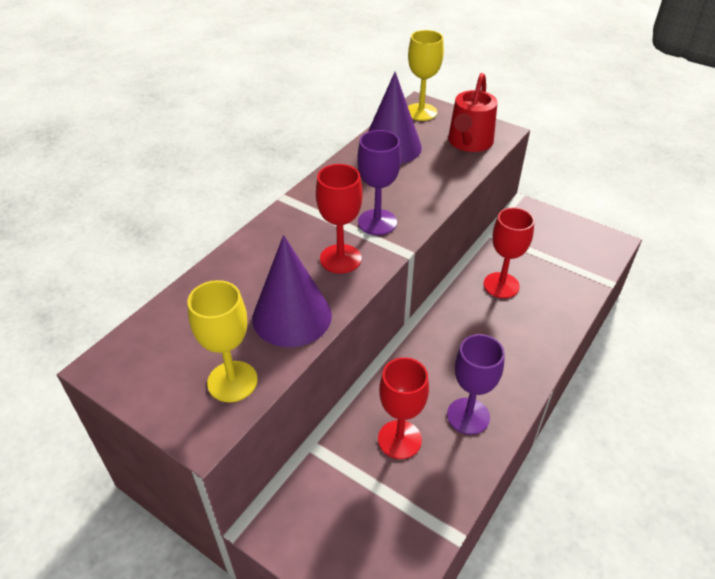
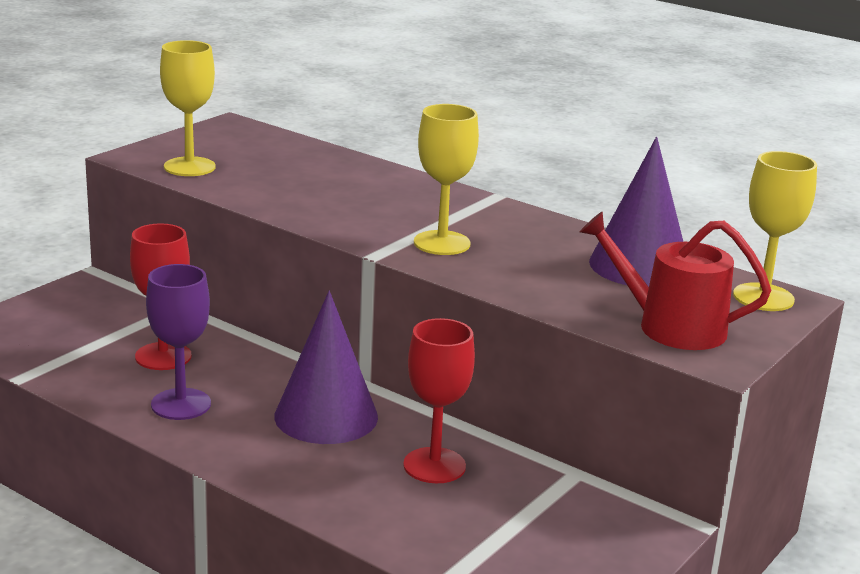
camera: 90 degrees right, 20 degrees down
(292, 316) = (272, 192): purple cone -> purple cone (326, 416)
(340, 259) = (367, 219): red goblet -> none
(377, 222) = (442, 243): purple goblet -> yellow goblet

